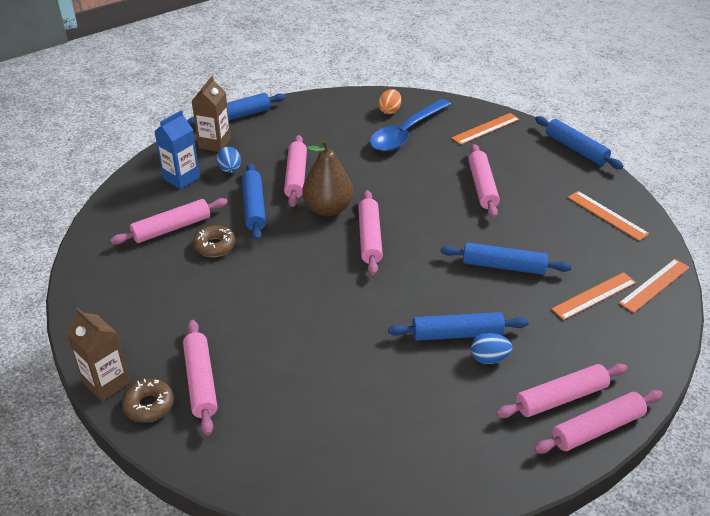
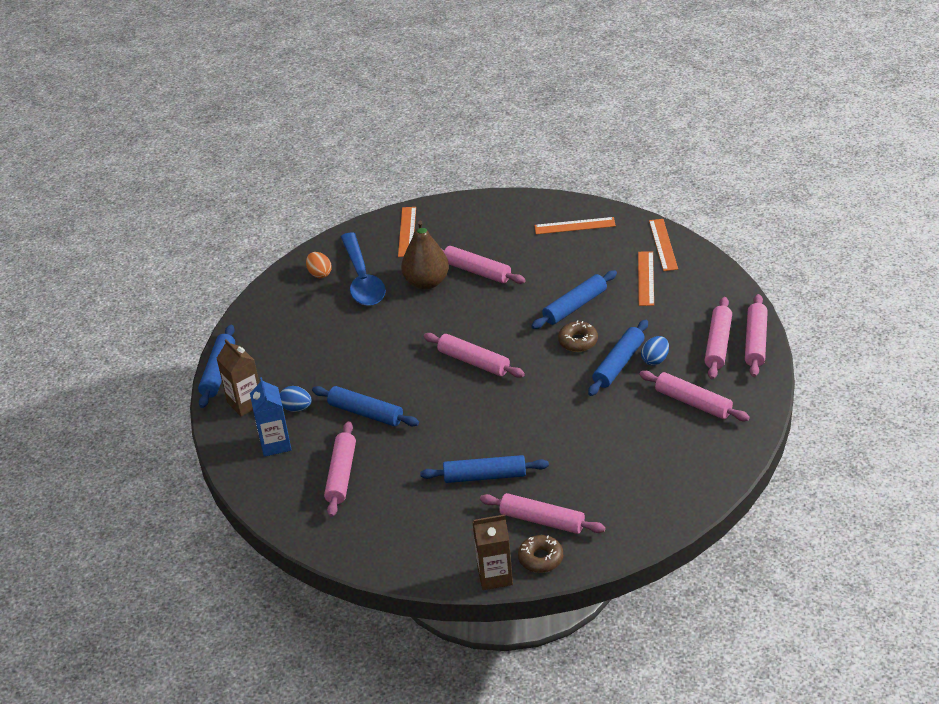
camera: 50 degrees left, 0 degrees up
(215, 246) = (393, 456): brown donut -> brown donut (578, 341)
(296, 177) = (351, 371): pink rolling pin -> pink rolling pin (693, 402)
(328, 209) = (414, 370): brown pear -> brown pear (426, 282)
(576, 149) = (485, 198): blue rolling pin -> blue rolling pin (485, 476)

